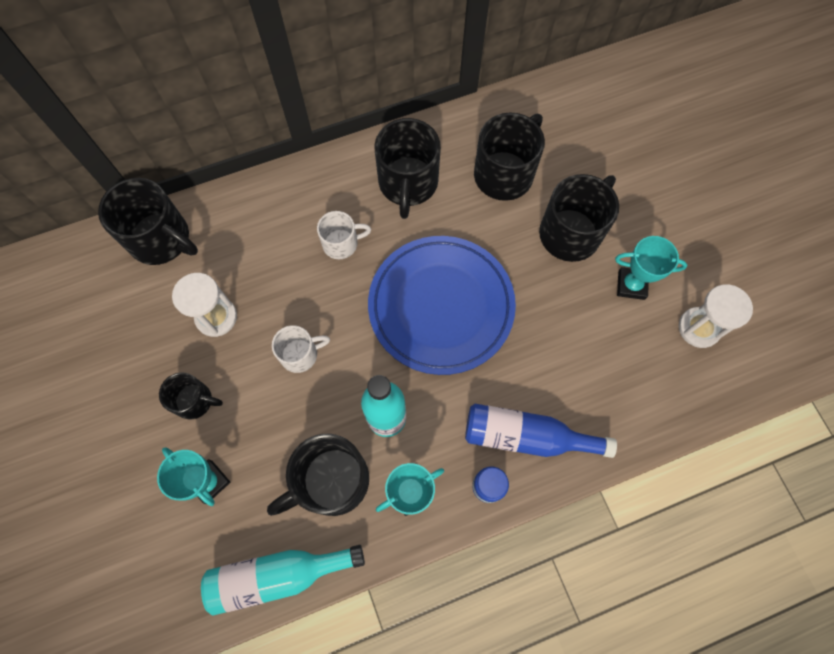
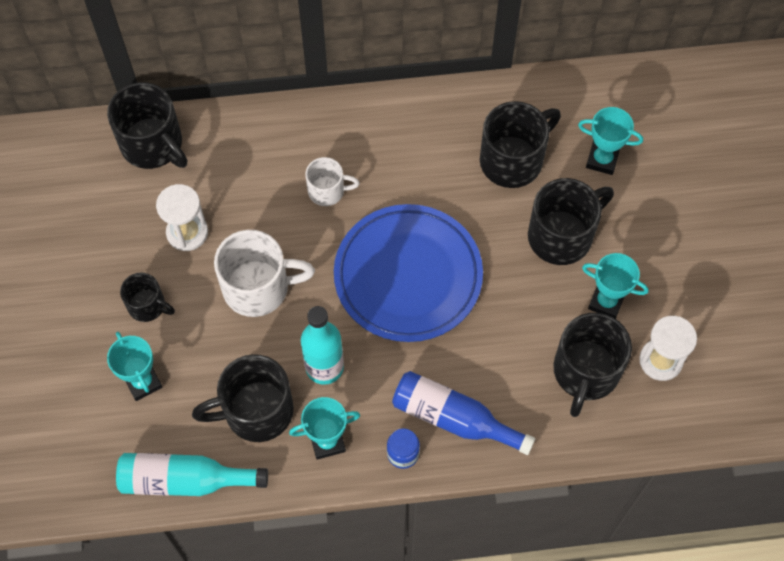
camera: 15 degrees right, 5 degrees down
(300, 354) = (258, 287): white mug -> white mug, size x1.75
(408, 184) = (411, 147): black mug -> black mug (585, 372)
(584, 155) = (602, 160): none -> turquoise trophy

